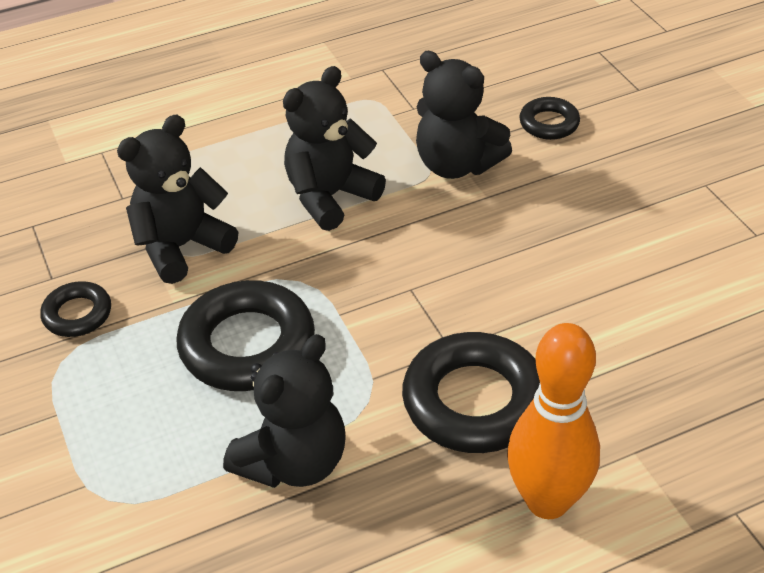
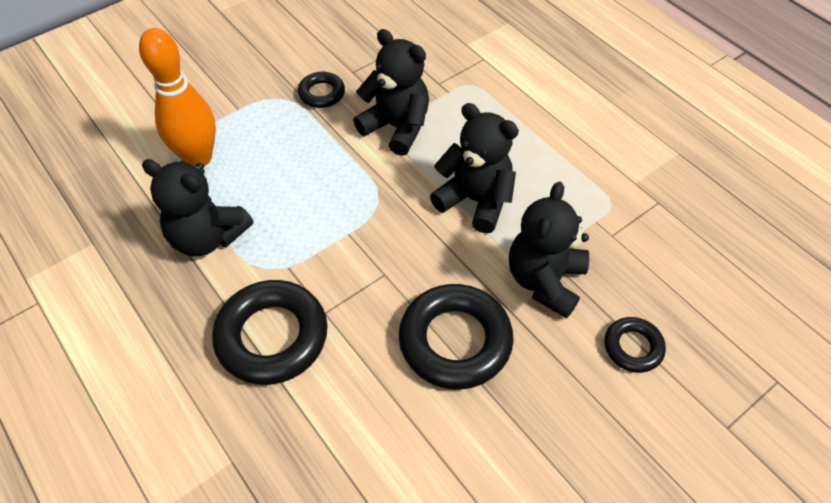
camera: 75 degrees right, 10 degrees up
(247, 345) = (308, 187): black ring -> black ring (455, 341)
(547, 501) = (180, 400): orange bowling pin -> orange bowling pin (198, 158)

